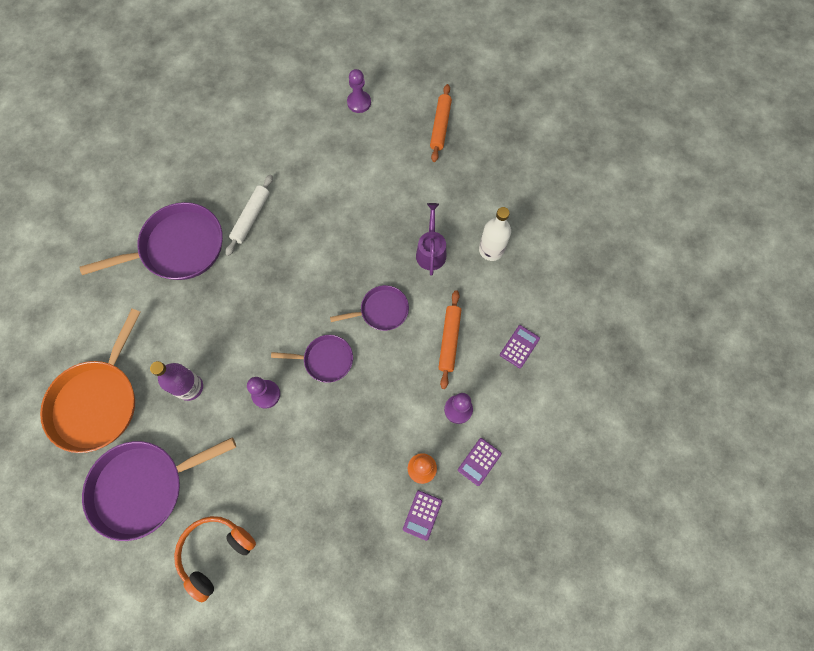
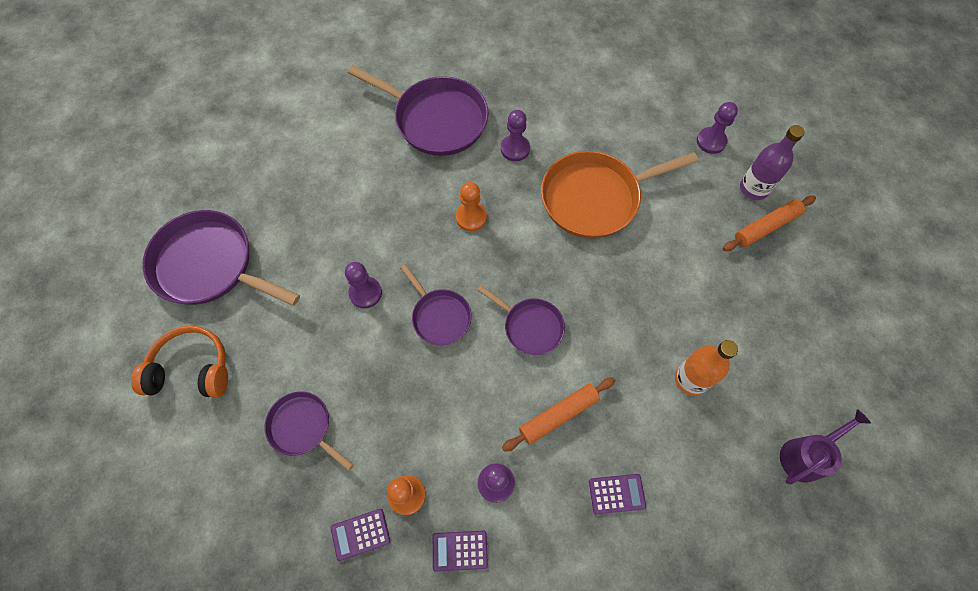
camera: 50 degrees right, 5 degrees down
(98, 401) = (256, 172): orange pan -> orange pan (595, 198)
(190, 387) = (322, 228): purple bottle -> purple bottle (753, 188)
(251, 217) = (515, 149): white rolling pin -> purple pawn
(275, 285) = (471, 217): none -> orange pawn
(324, 503) = (303, 427): none -> purple pan
(431, 251) = (632, 322): purple watering can -> purple watering can (806, 455)
(491, 250) = (690, 379): white bottle -> orange bottle

